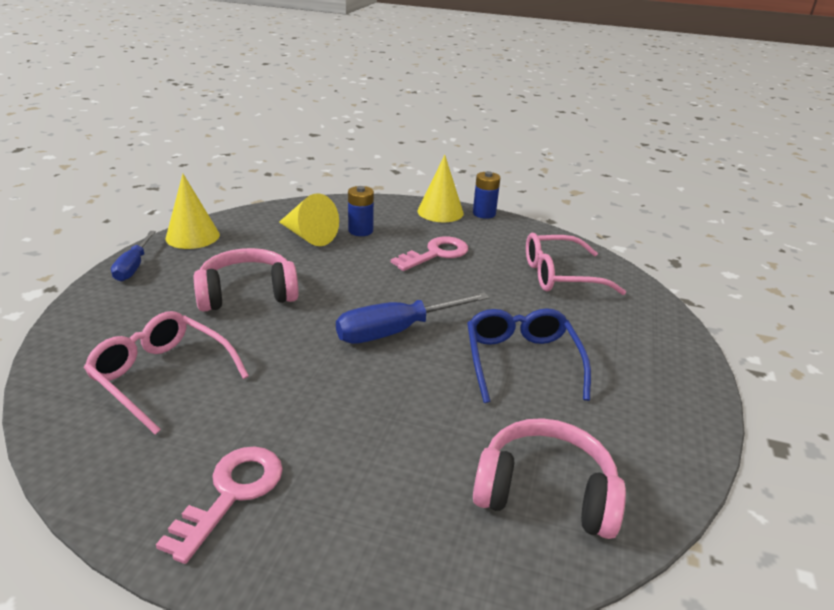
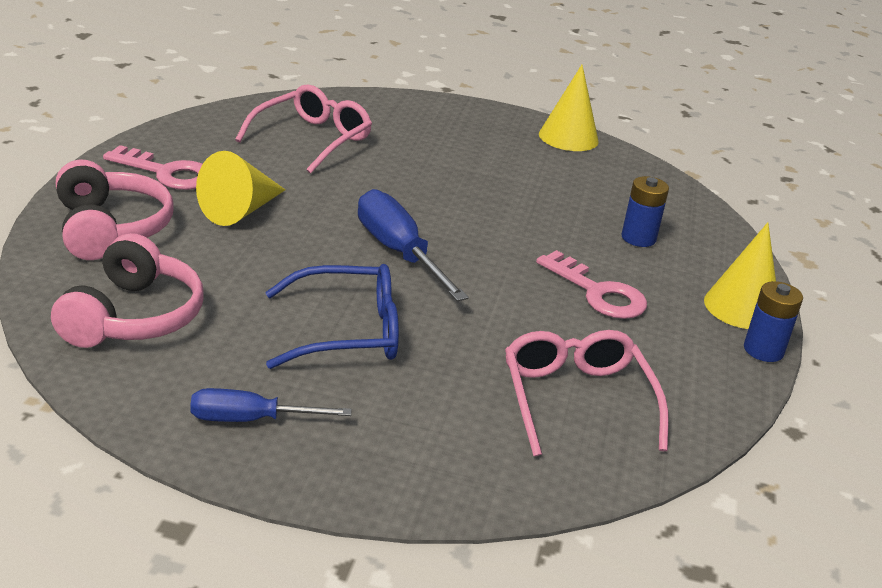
camera: 85 degrees right, 0 degrees up
(133, 267) = (490, 114): blue screwdriver -> blue screwdriver (250, 420)
(247, 294) = (455, 170): pink headphones -> pink headphones (110, 229)
(308, 236) = (603, 203): yellow cone -> yellow cone (240, 210)

